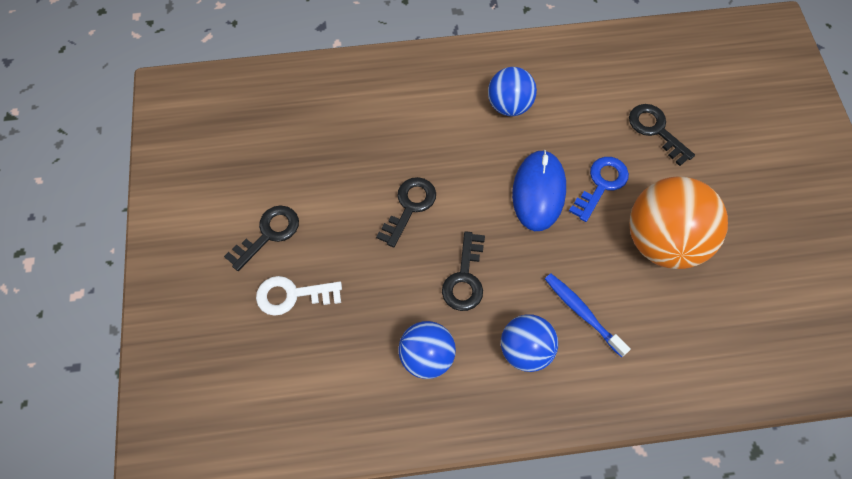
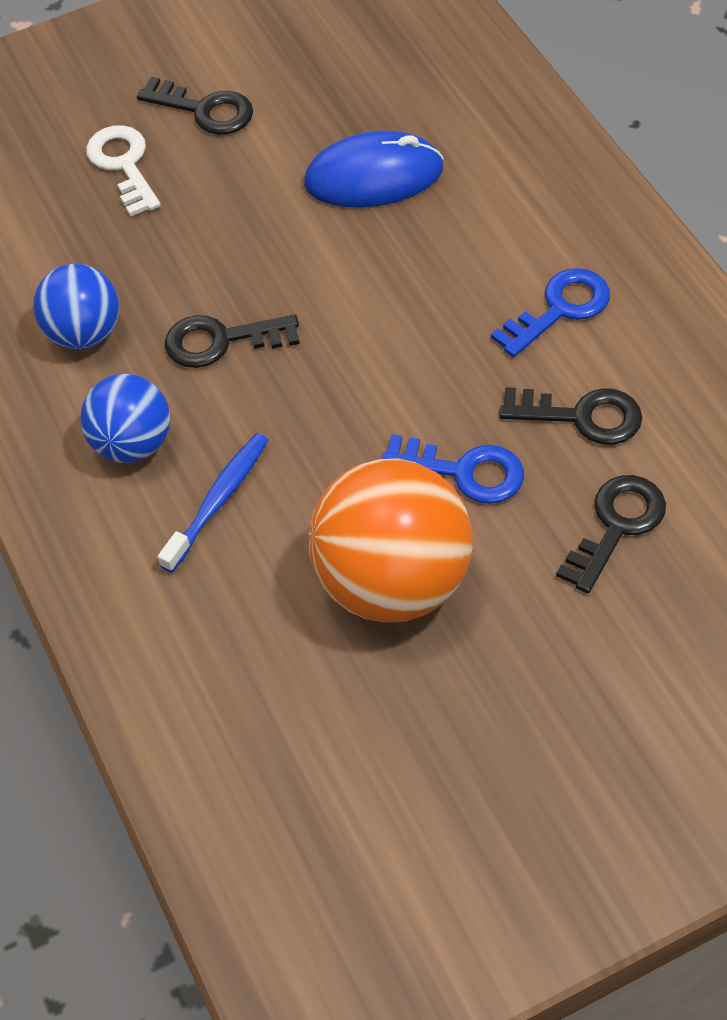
camera: 75 degrees right, 10 degrees down
(409, 207) = (313, 243): black key -> black key (582, 416)
(509, 105) = (559, 309): blue ball -> blue key
(538, 192) = (411, 391): blue mouse -> blue mouse (374, 176)

